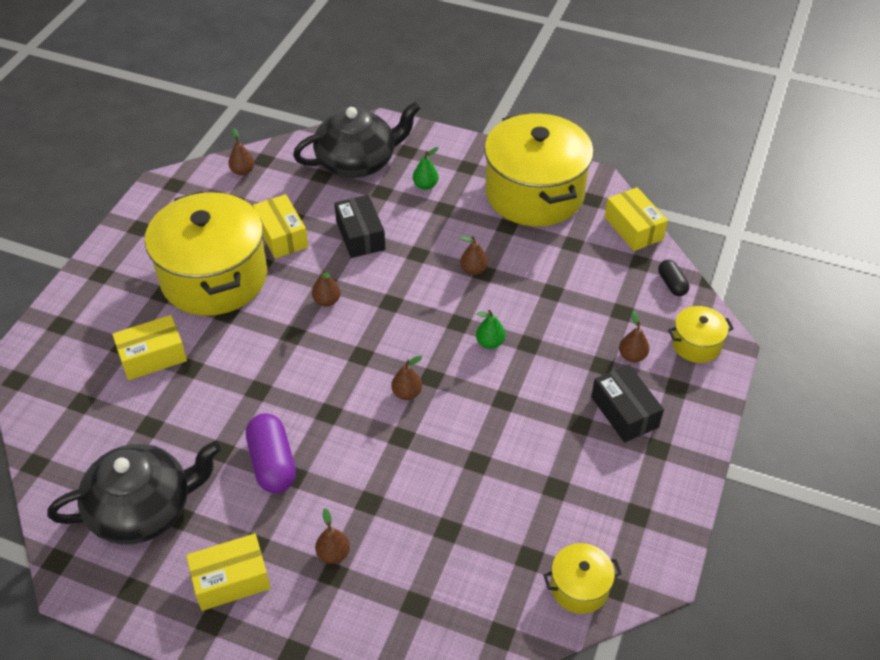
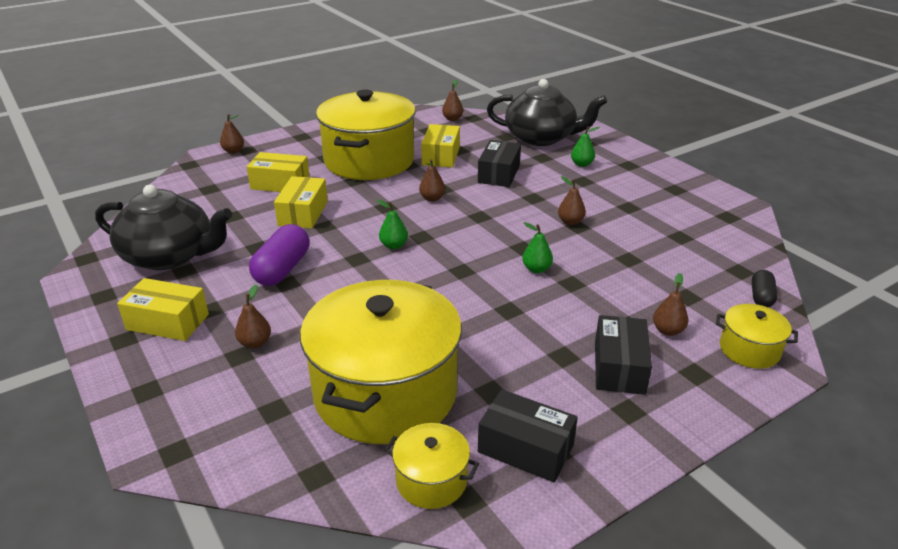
camera: 35 degrees right, 15 degrees down
(346, 380) = (393, 245): none -> green pear
(407, 393) = (431, 272): brown pear -> brown pear (233, 151)
(534, 193) = (674, 196): yellow pot -> yellow pot (385, 392)
(617, 522) = (525, 448): none -> black box
(633, 228) = (754, 247): yellow box -> yellow box (303, 213)

